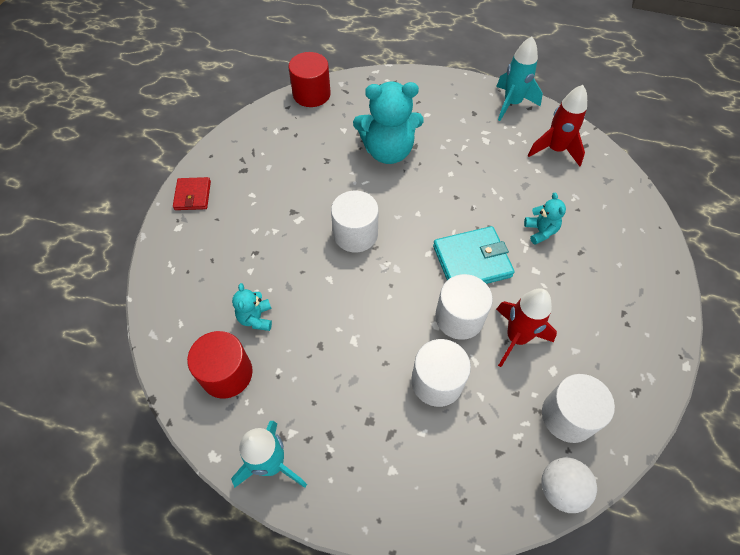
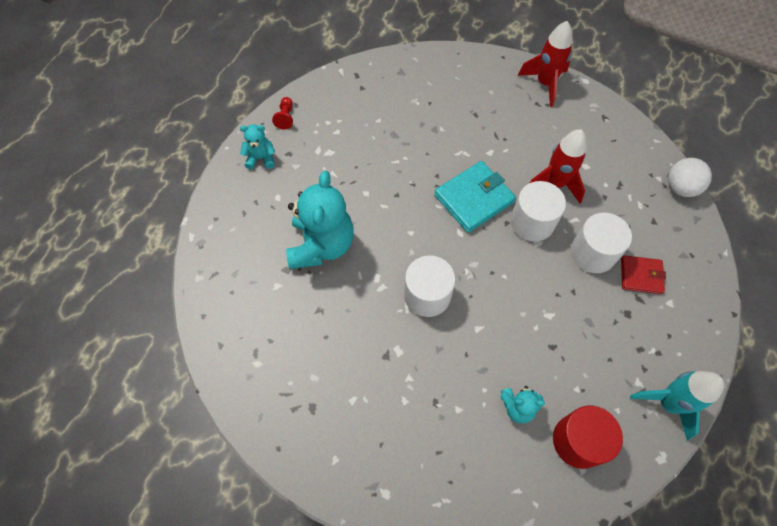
camera: 80 degrees left, 5 degrees up
(193, 195) = (339, 473): red wallet -> red wallet (641, 276)
(311, 94) = (207, 314): red cylinder -> none
(472, 261) = (474, 198): turquoise wallet -> turquoise wallet turned 60 degrees clockwise
(512, 104) = (285, 117): turquoise rocket -> red pawn
(540, 231) = (449, 137): turquoise teddy bear -> turquoise teddy bear (261, 158)
(555, 150) = (356, 99): red rocket -> red rocket (545, 84)
(568, 416) = (624, 167): white cylinder -> none

